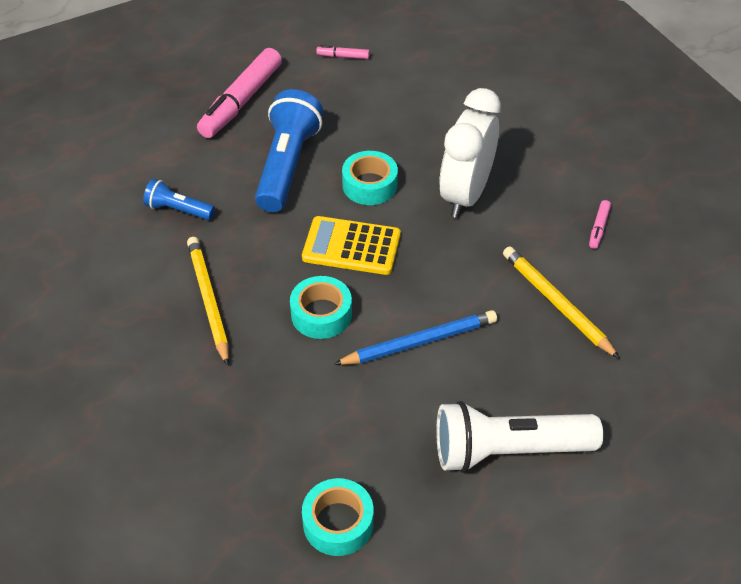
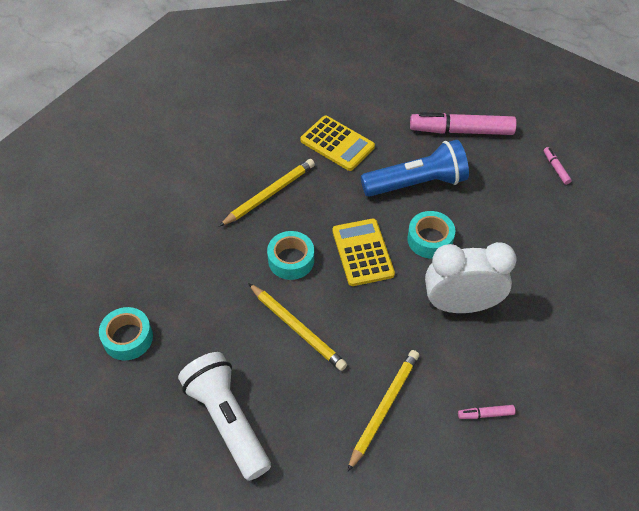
camera: 65 degrees right, 5 degrees up
(178, 210) = (337, 144): blue flashlight -> yellow calculator
(419, 342) = (297, 328): blue pencil -> yellow pencil

